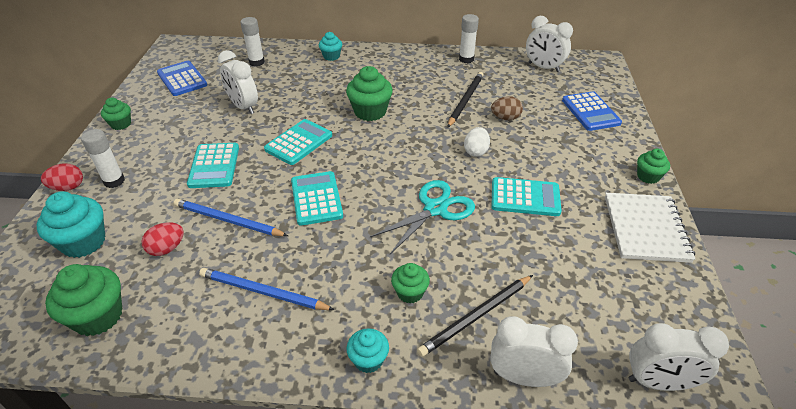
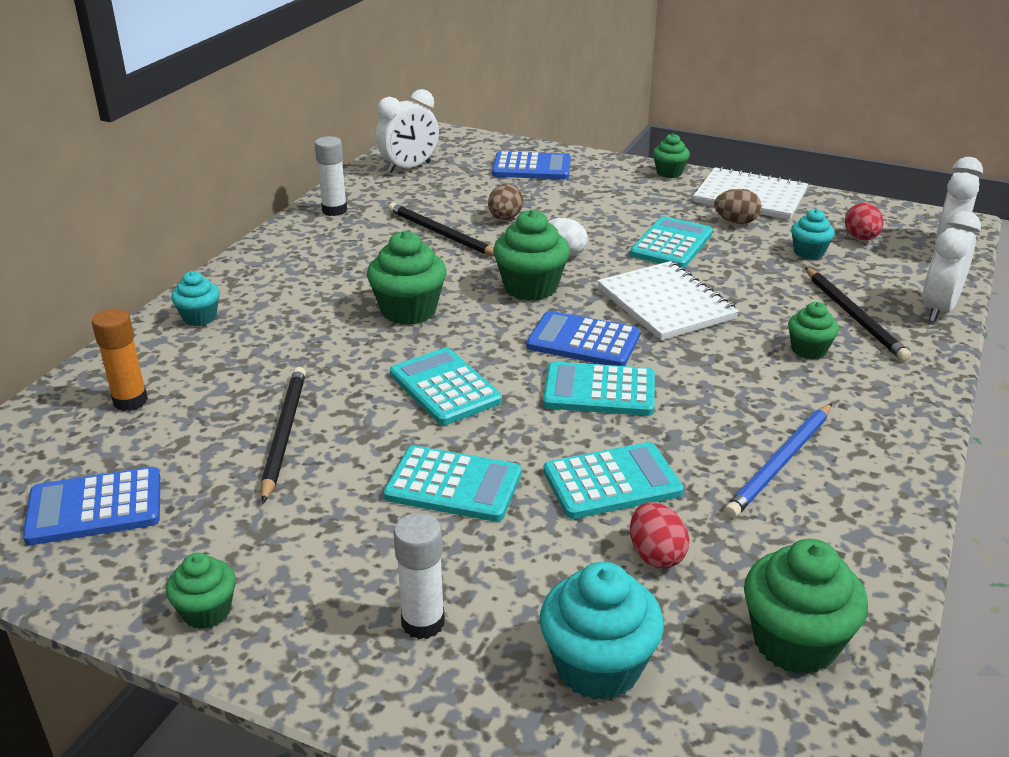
camera: 70 degrees left, 10 degrees down
(68, 187) = (402, 699): red egg -> red egg (861, 238)
(228, 220) = (612, 482): blue pencil -> turquoise calculator
(243, 107) = (284, 433): white clock -> black pencil
(257, 62) = (130, 401): white glue stick -> orange glue stick
(368, 360) = (908, 396): turquoise cupcake -> turquoise cupcake (809, 252)
(369, 181) = (583, 341): none -> blue calculator
(421, 148) = (530, 287): none -> green cupcake
(435, 209) = (666, 304): turquoise scissors -> white notebook
(590, 226) = (736, 222): none -> brown egg

